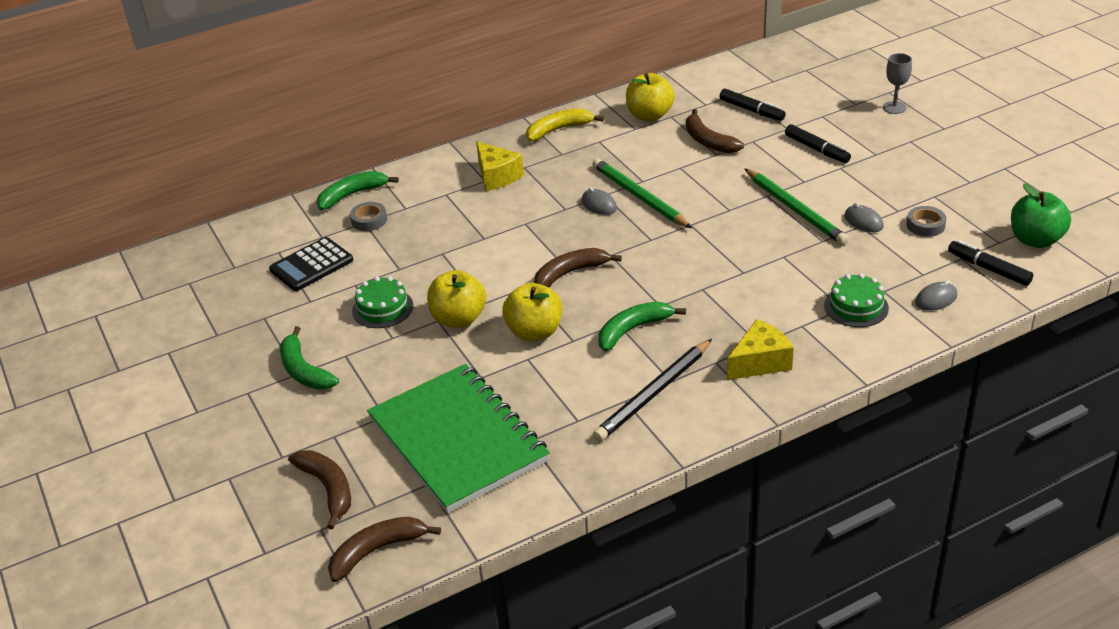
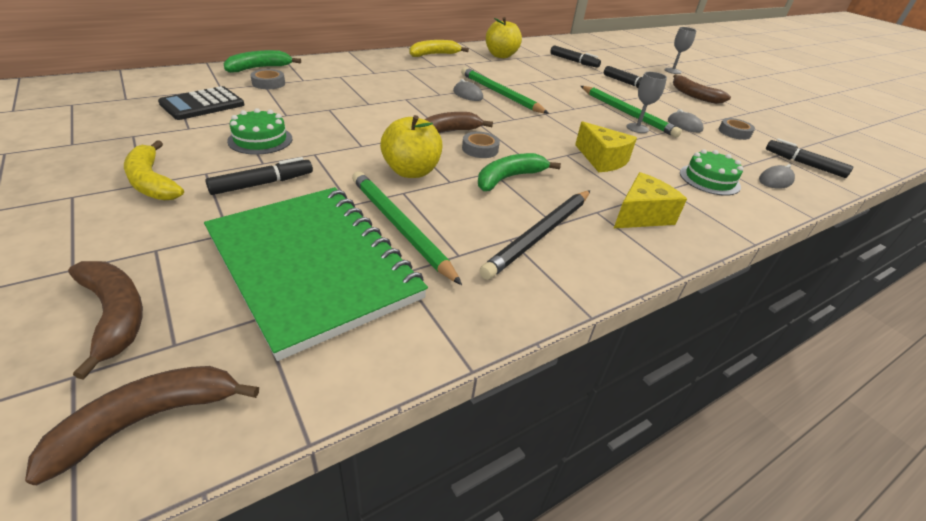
camera: 10 degrees left, 0 degrees up
(304, 370) = (152, 181): green banana -> yellow banana
(398, 362) = (262, 184): none -> black marker
(458, 319) = (335, 154): yellow apple -> none
(496, 176) = (384, 71): yellow cheese -> yellow cheese (602, 160)
(526, 397) = (400, 227): none -> green pencil
(606, 293) = (480, 149): none -> grey tape
(708, 141) = (547, 72): brown banana -> brown banana (693, 95)
(799, 235) = (637, 128): none -> grey goblet
(1035, 240) = (826, 149): green apple -> none

